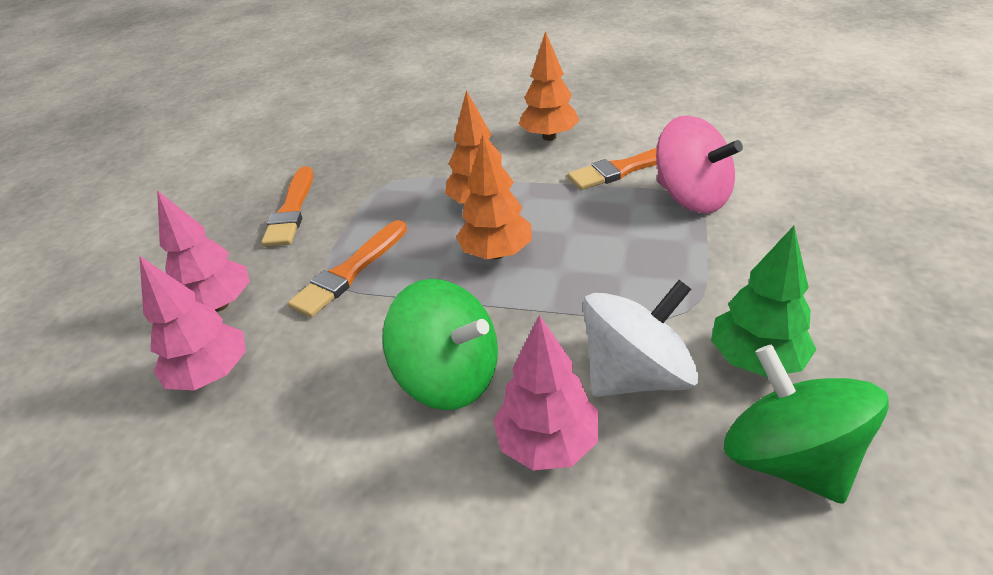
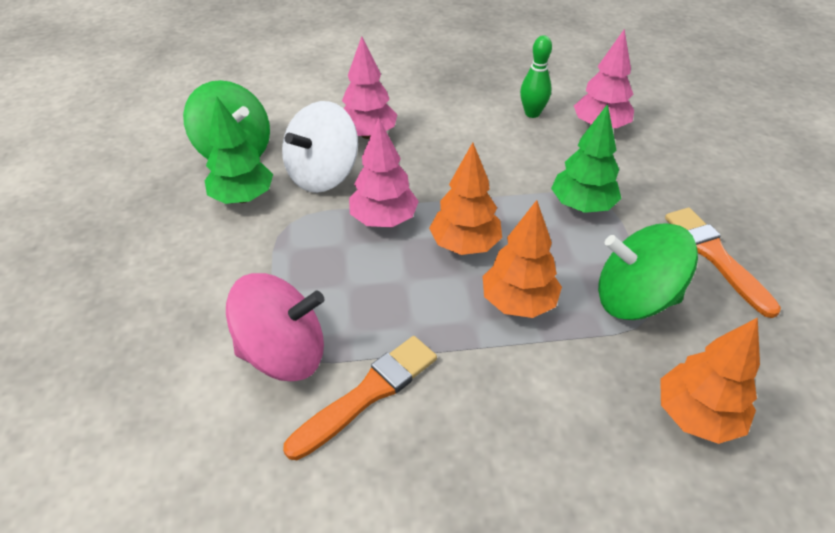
camera: 155 degrees right, 5 degrees up
(219, 305) = (656, 163): pink tree -> pink tree (383, 220)
(271, 425) = (532, 113): none -> green bowling pin
(350, 271) = (582, 206): orange brush -> green tree
(450, 376) = (444, 153): green spinning top -> green spinning top (634, 299)
(549, 137) = (498, 452): orange tree -> orange tree (696, 415)
(691, 197) = (284, 353): pink spinning top -> pink spinning top turned 150 degrees clockwise

